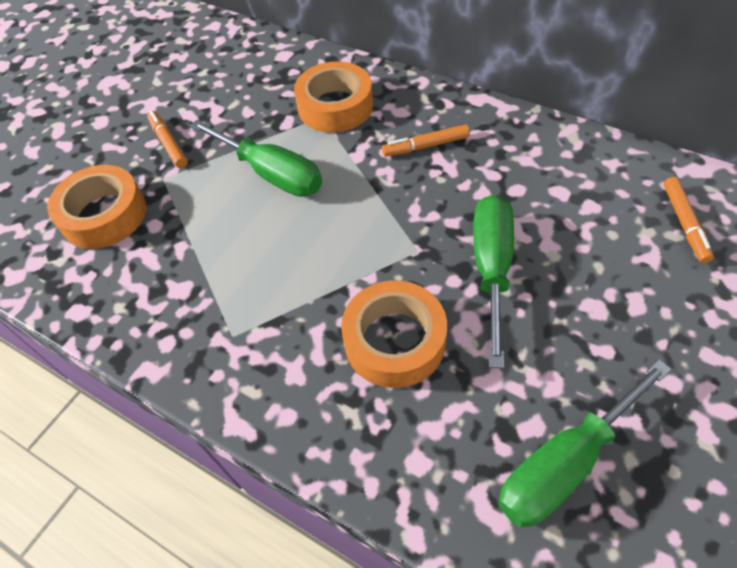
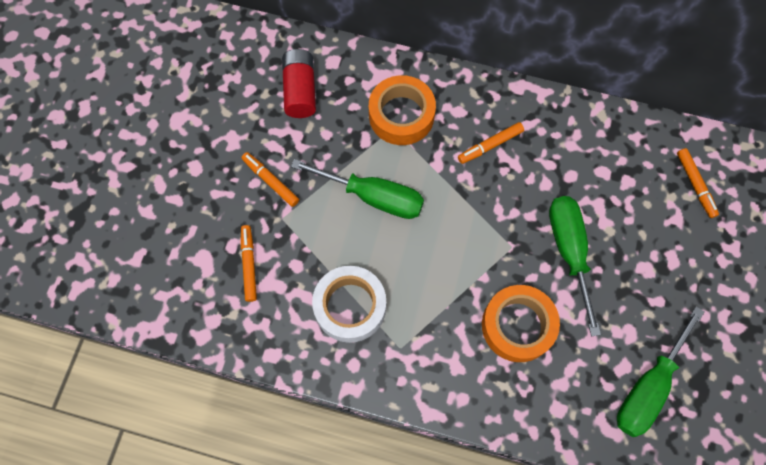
camera: 20 degrees left, 15 degrees up
(104, 215) = (249, 264): orange tape -> orange marker
(193, 277) = (350, 306): none -> white tape
(239, 73) = (300, 91): none -> red battery

